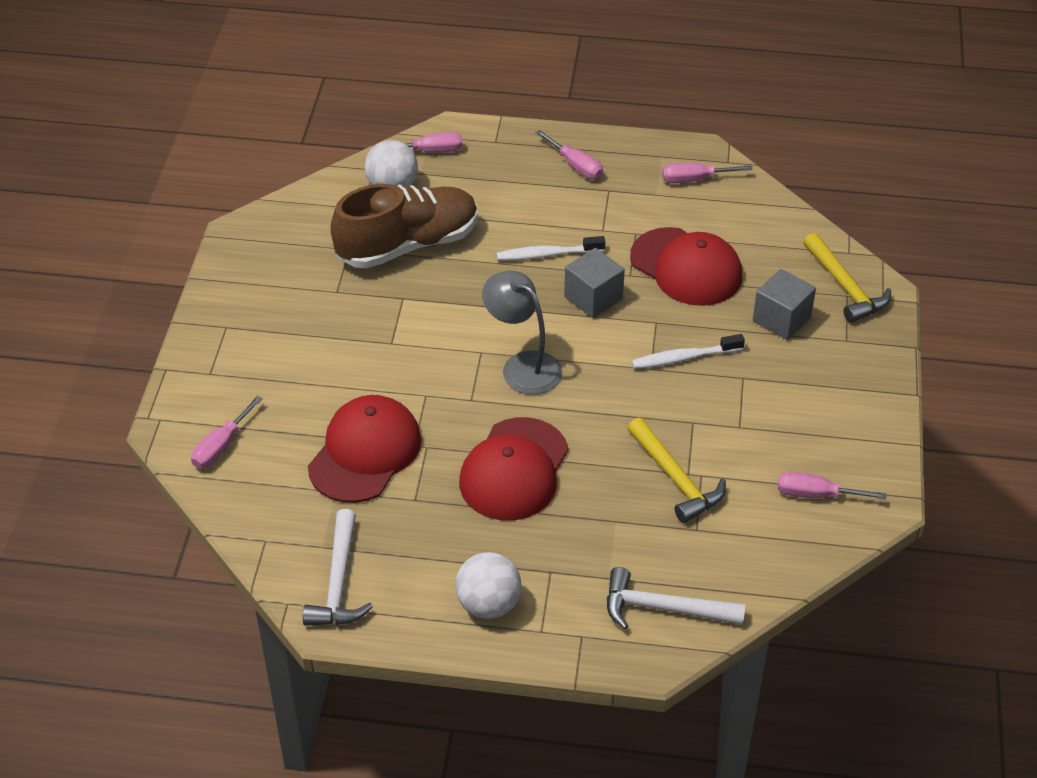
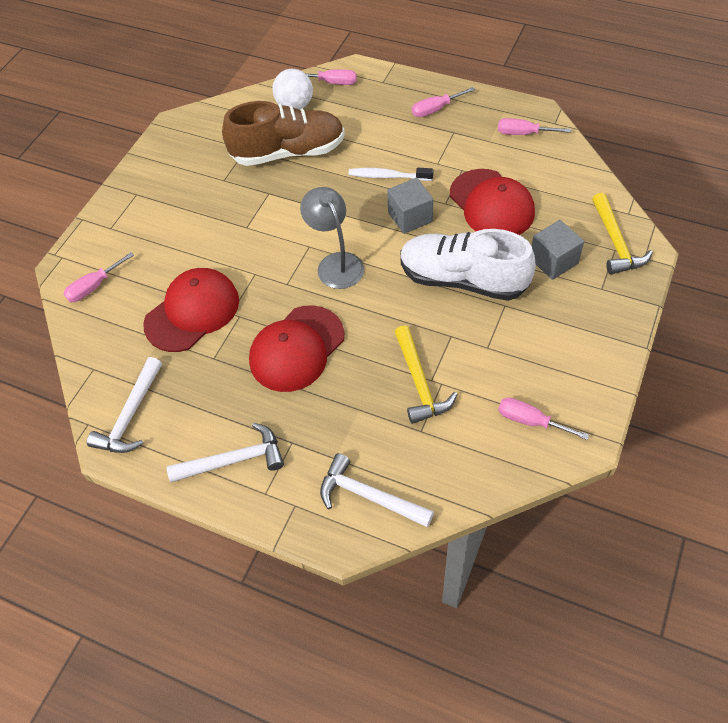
camera: 20 degrees right, 10 degrees up
(488, 604) = (233, 460): white ball -> white hammer
(576, 166) = (435, 109): pink screwdriver -> pink screwdriver turned 90 degrees clockwise
(684, 358) = (463, 279): white toothbrush -> white shoe

